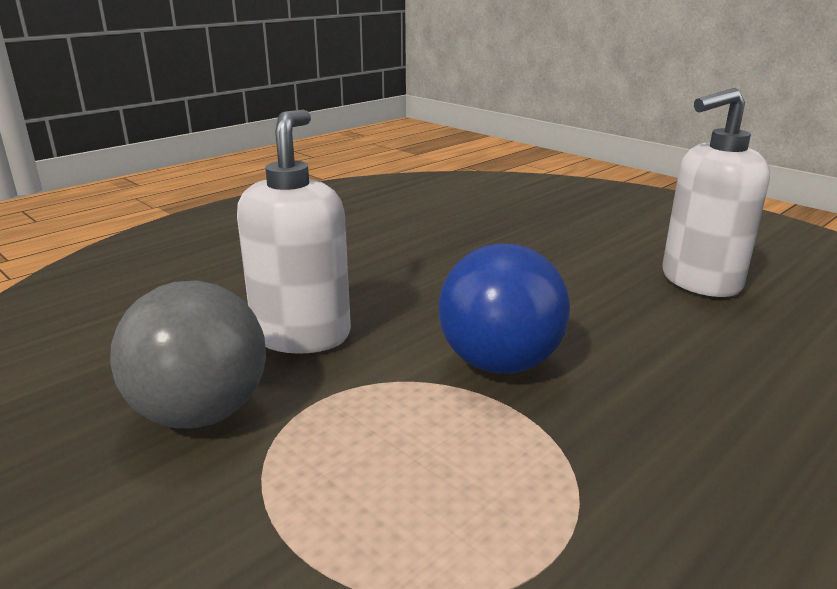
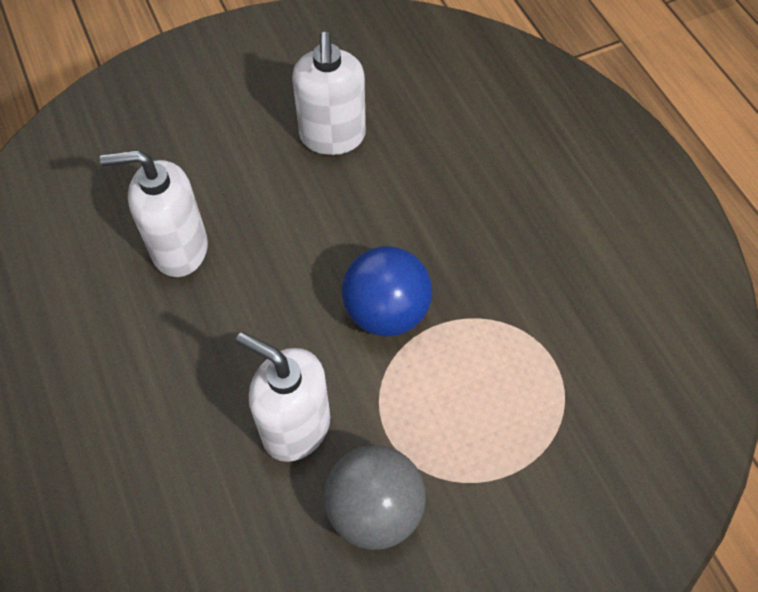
camera: 70 degrees left, 35 degrees up
(470, 240) = (179, 249): none -> white soap dispenser

